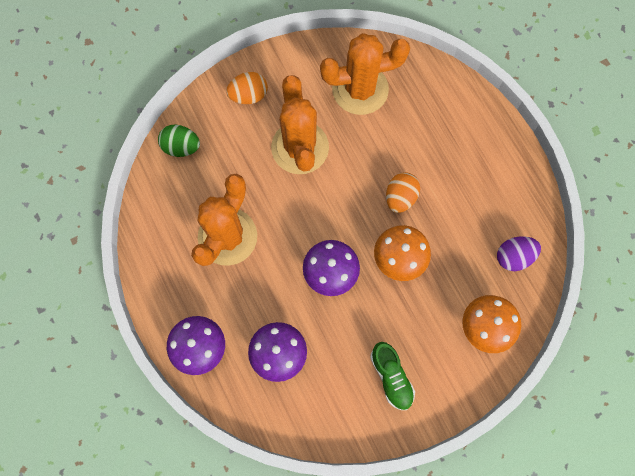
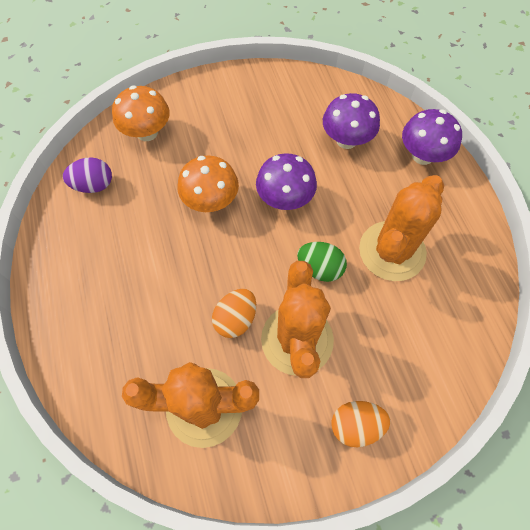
camera: 170 degrees left, 10 degrees down
(181, 147) = (447, 366): green egg -> green egg (320, 268)
(391, 377) = (245, 109): green shoe -> none
(400, 197) = (191, 262): orange egg -> orange egg (235, 319)

